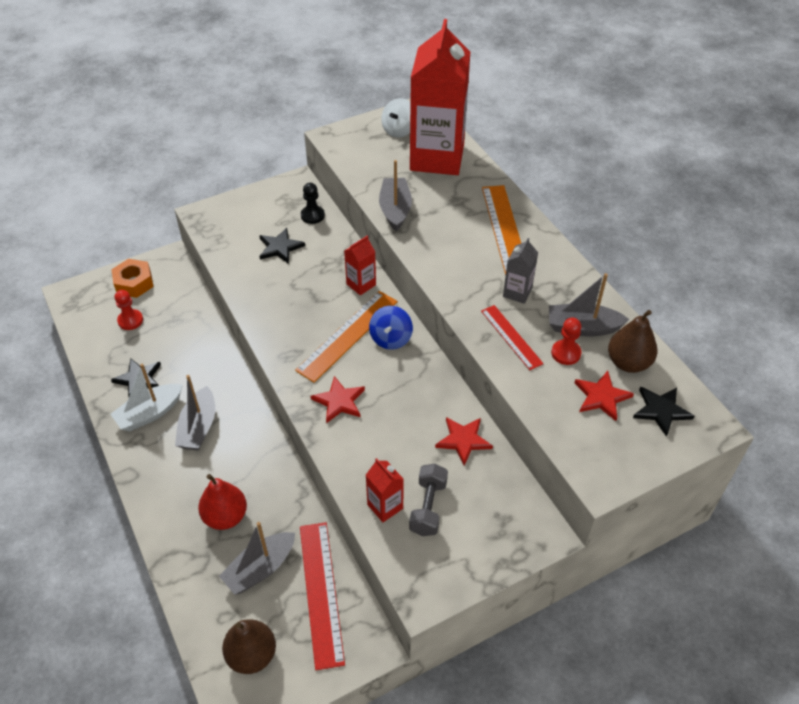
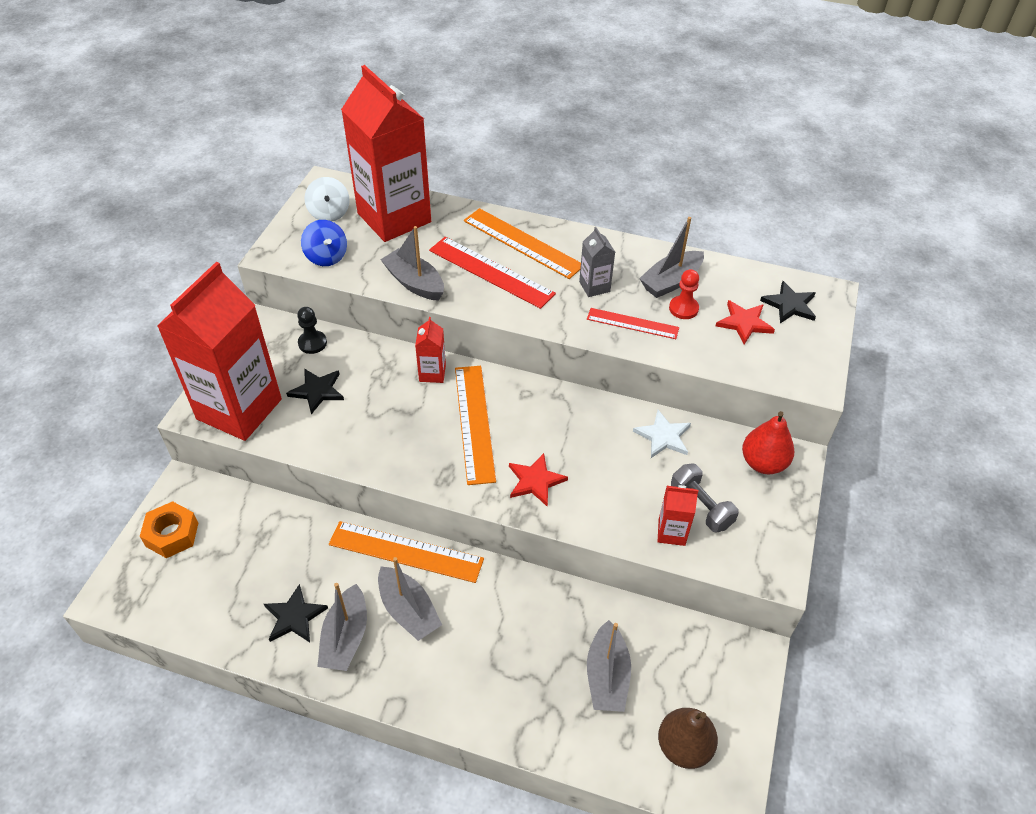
camera: 45 degrees left, 0 degrees up
(130, 320) = (214, 571): red pawn -> none
(149, 413) = (345, 637): white boat -> grey boat
(225, 228) = (239, 409): none -> red carton
(225, 516) = (527, 662): red pear -> red pear (763, 463)
(238, 391) = (406, 551): none -> orange ruler
(321, 592) = (674, 649): red ruler -> red ruler (491, 272)
(391, 338) = (513, 400): blue spinning top -> blue spinning top (326, 256)
(463, 440) = (663, 436): red star -> white star
(628, 363) = (730, 286): brown pear -> none

